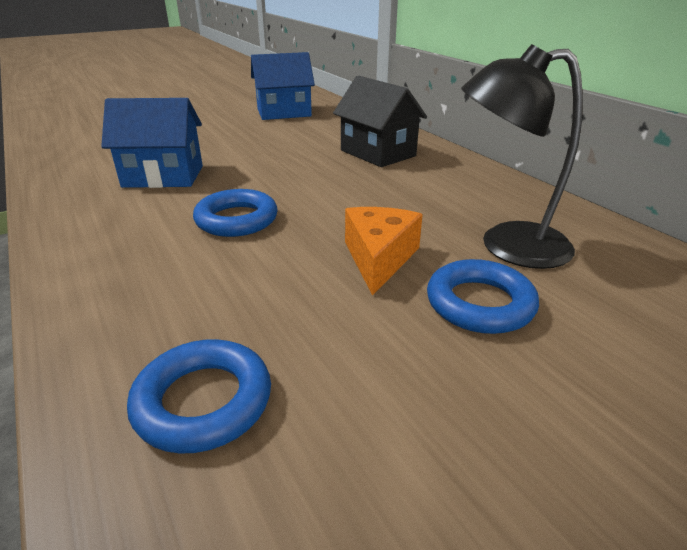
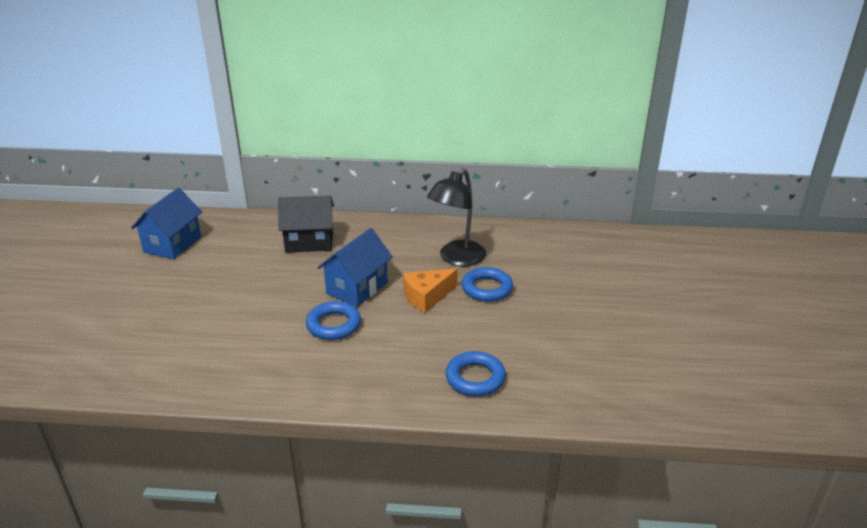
camera: 55 degrees left, 0 degrees up
(163, 176) = (228, 335): blue house -> blue house (357, 288)
(379, 258) = (427, 297): orange cheese -> orange cheese turned 75 degrees counterclockwise

